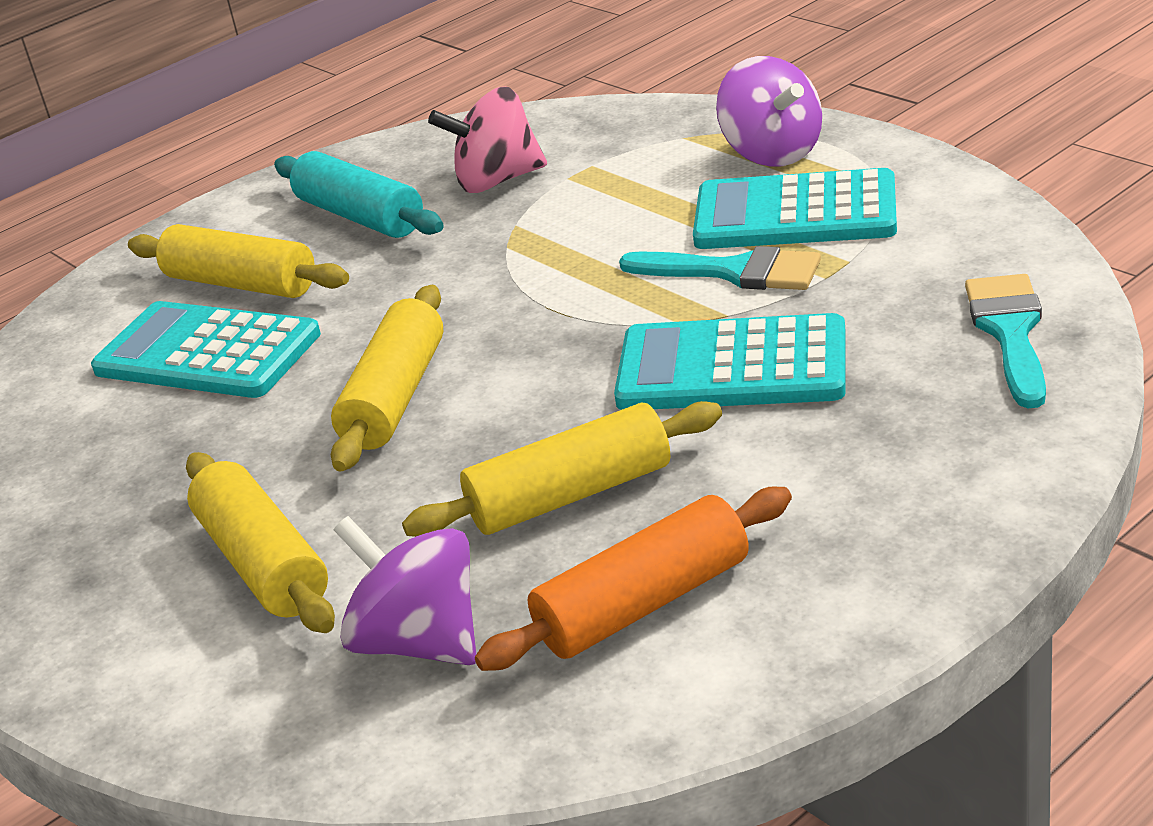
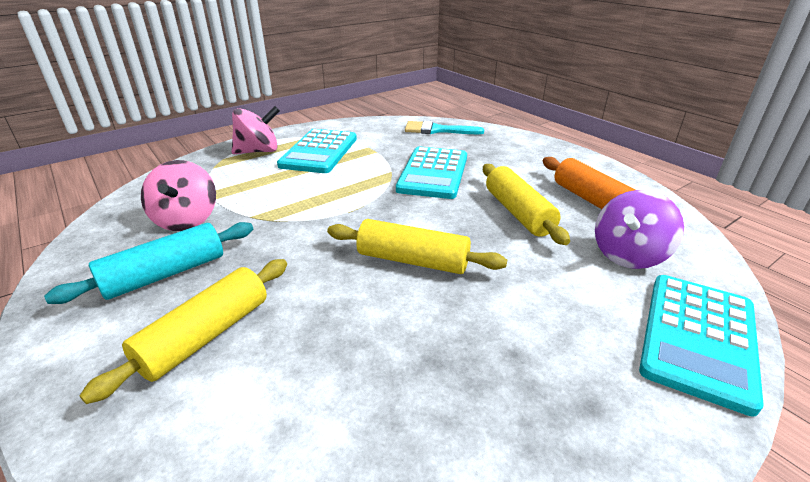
camera: 90 degrees left, 0 degrees up
(207, 352) = (302, 351): turquoise calculator -> turquoise calculator (698, 338)
(263, 563) = (570, 310): yellow rolling pin -> none
(733, 272) = (357, 167): turquoise brush -> none
(772, 153) = (258, 151): purple spinning top -> pink spinning top

